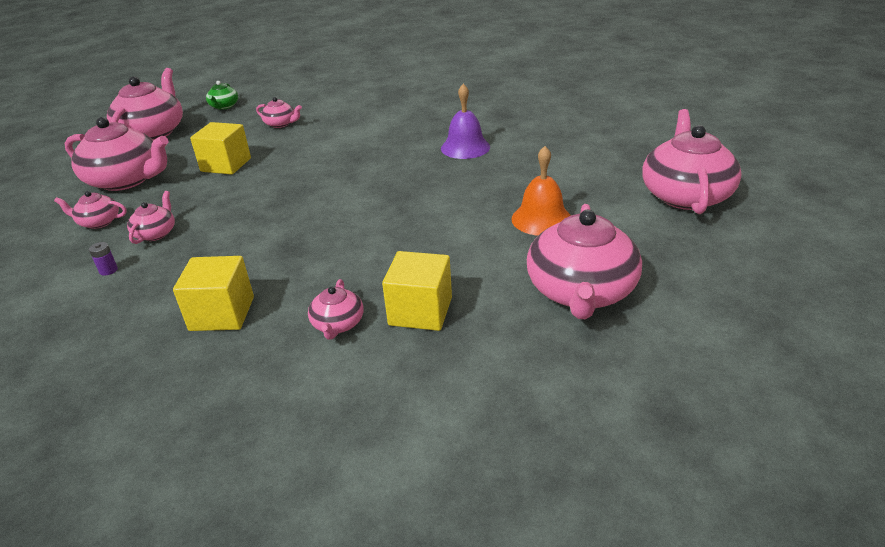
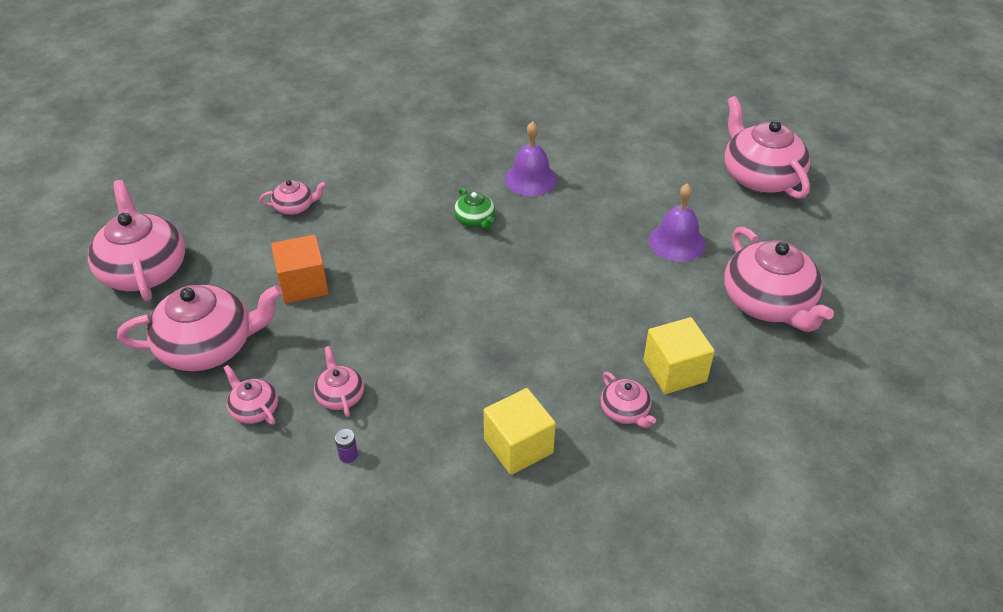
camera: 35 degrees left, 10 degrees up
(98, 222) = (254, 409): pink teapot -> pink teapot turned 75 degrees clockwise
(224, 106) = (185, 201): green teapot -> green teapot (475, 220)
(226, 165) = (303, 284): yellow cube -> orange cube
(541, 219) = (677, 242): orange bell -> purple bell

